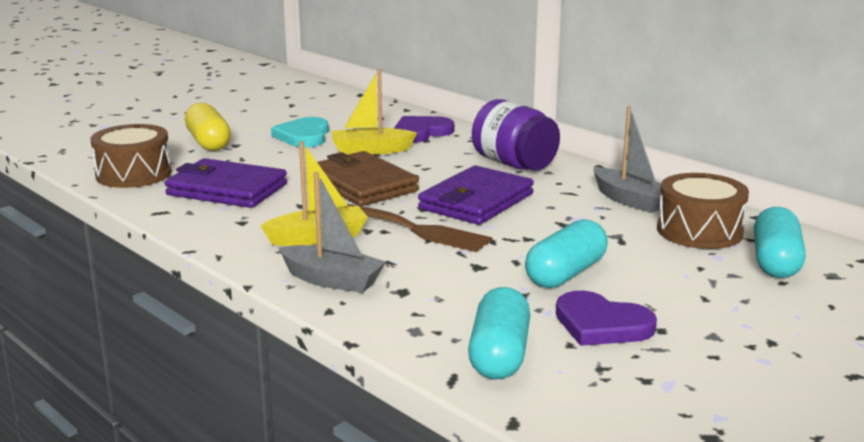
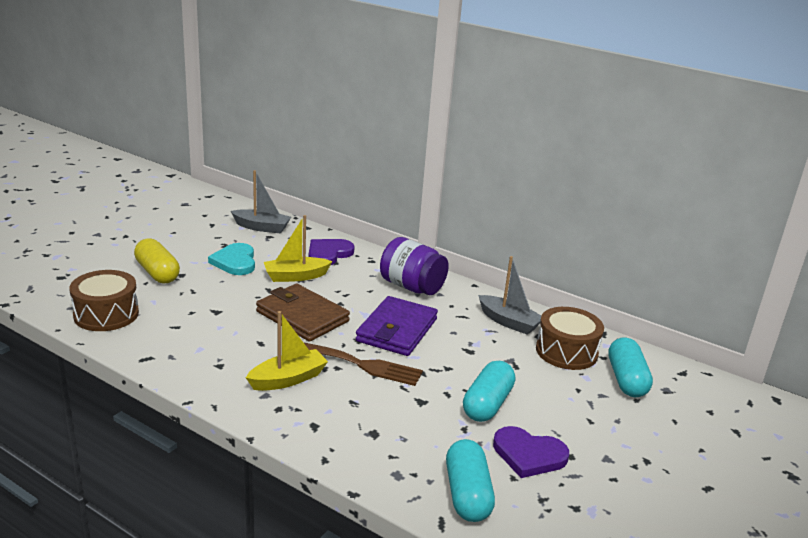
camera: 15 degrees left, 5 degrees up
(226, 189) = (193, 328): purple wallet -> none
(332, 280) = (315, 426): grey boat -> grey boat (262, 227)

